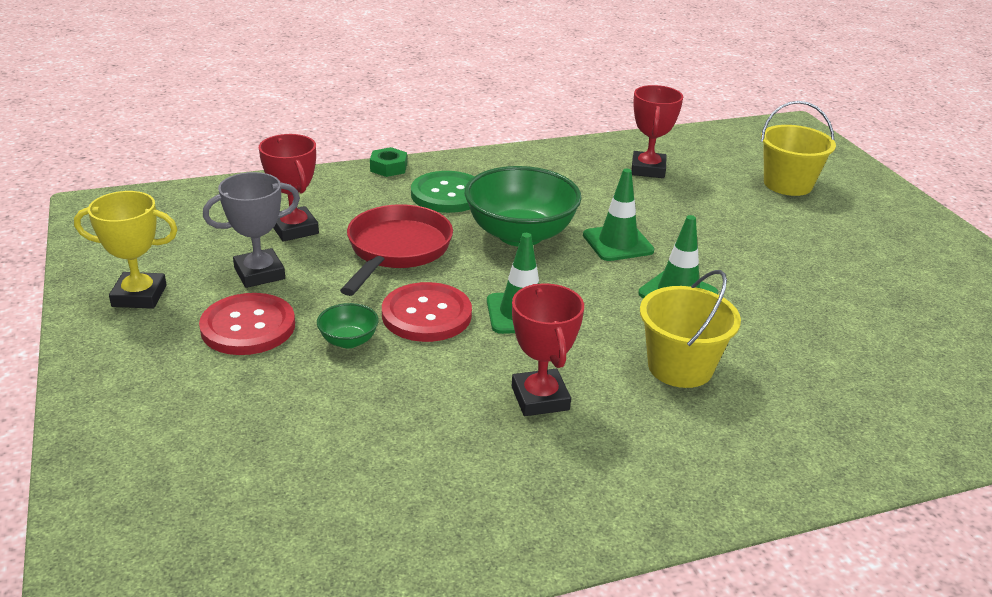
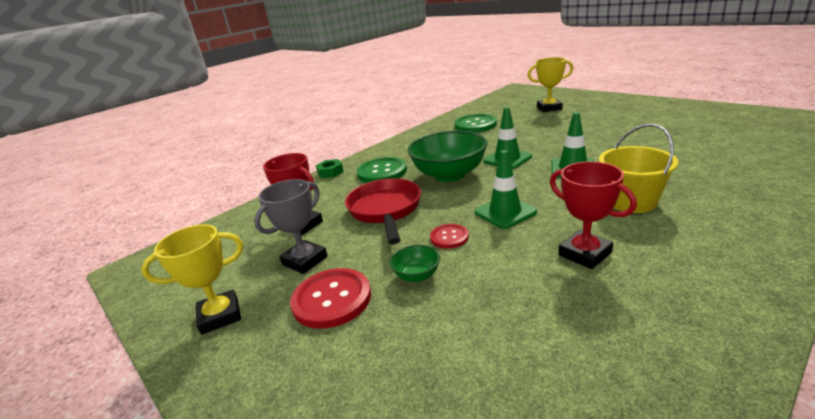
camera: 20 degrees left, 5 degrees down
(426, 315) = (449, 237): red button -> red button, size x0.56
(648, 169) = (475, 125): red trophy -> green button
(787, 184) = (549, 108): yellow bucket -> yellow trophy

